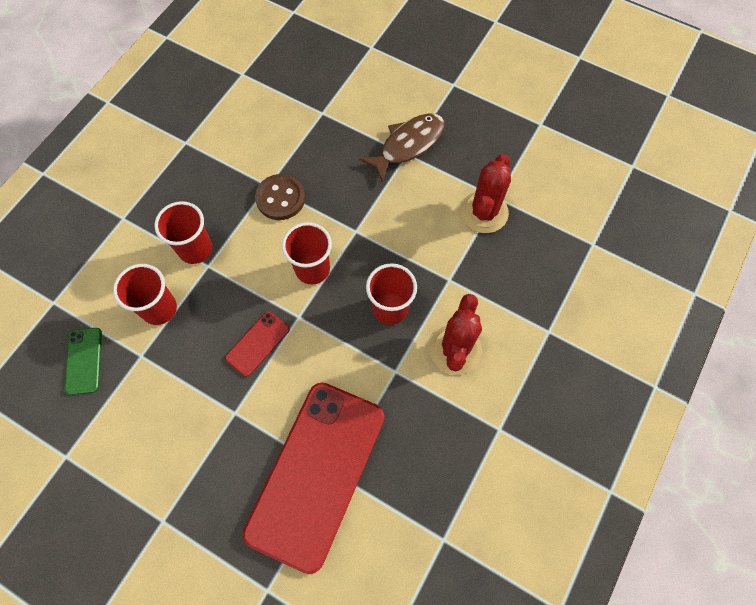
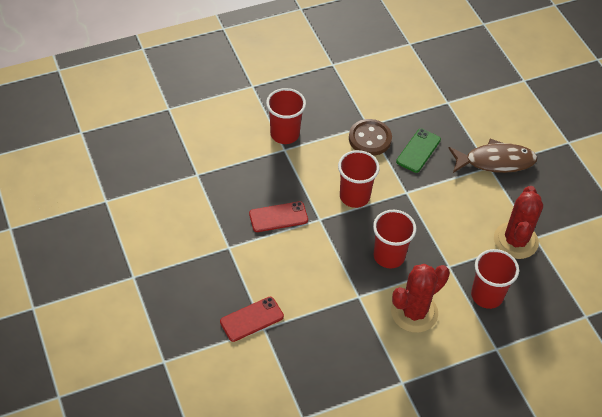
camera: 35 degrees right, 15 degrees down
(84, 361) = (160, 154): green phone -> green phone (418, 151)
(159, 309) = (231, 155): red cup -> red cup (487, 295)
(316, 474) = (252, 319): red phone -> red phone, size x0.41
(484, 212) = (515, 241): red cactus -> red cactus turned 45 degrees counterclockwise

